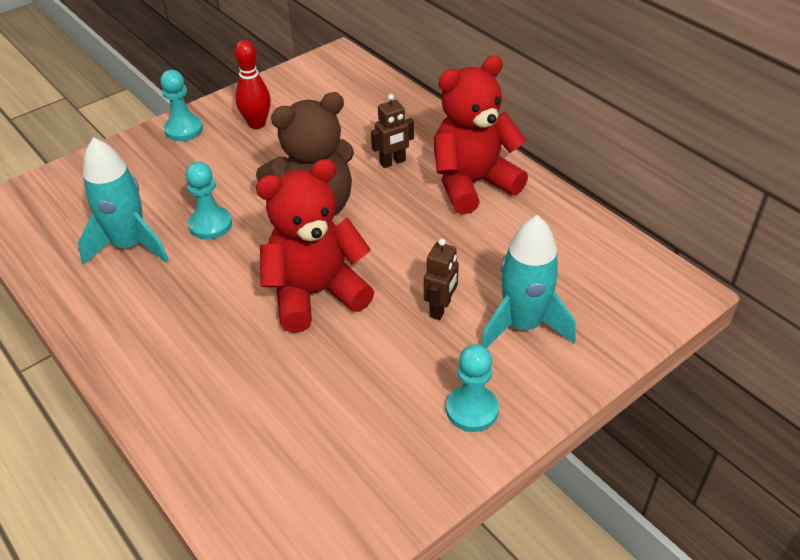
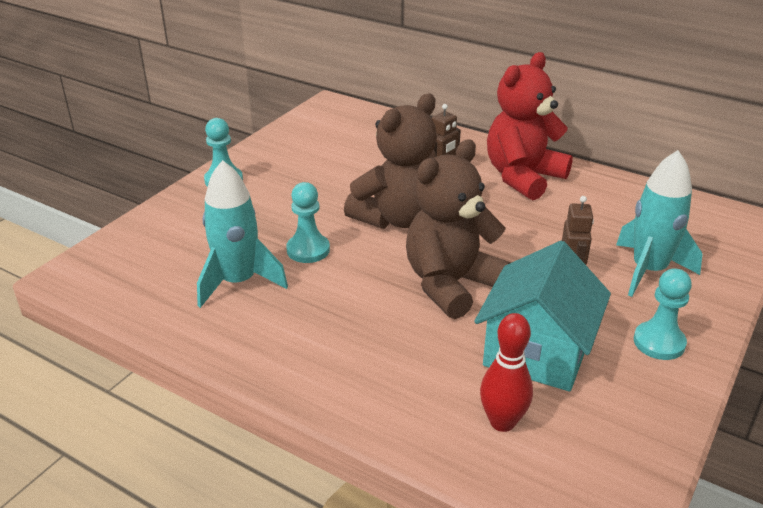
camera: 20 degrees left, 10 degrees down
(257, 124) = (293, 165): red bowling pin -> red bowling pin (502, 422)
(315, 294) = (451, 284): red teddy bear -> brown teddy bear
(346, 387) = (537, 351): none -> turquoise house

